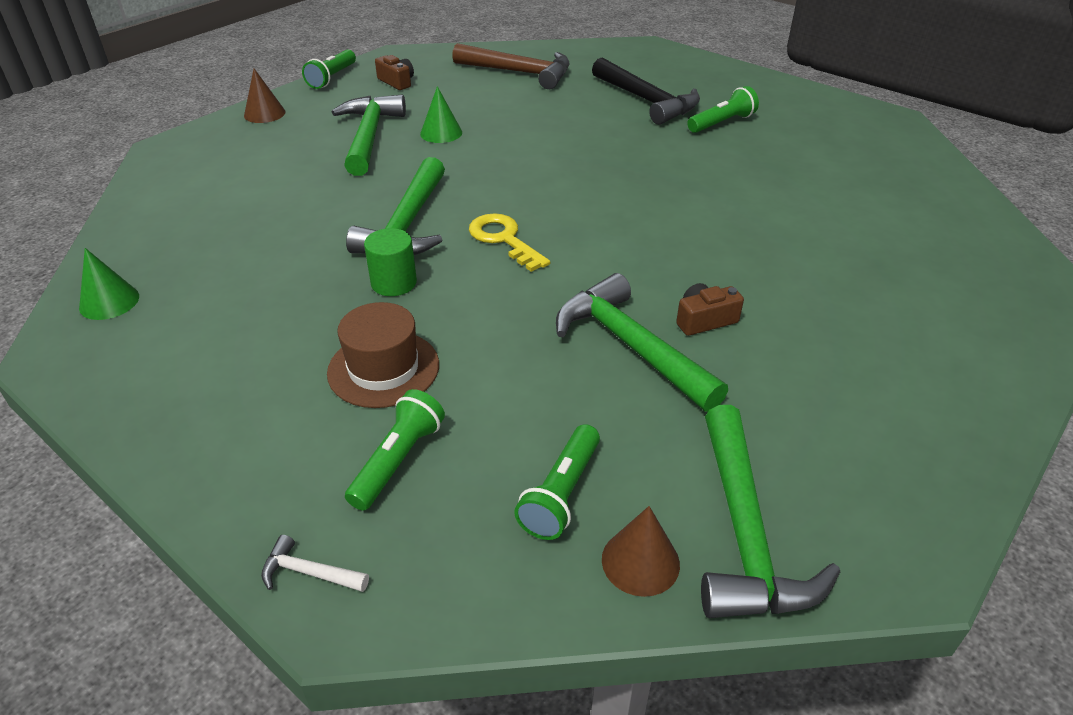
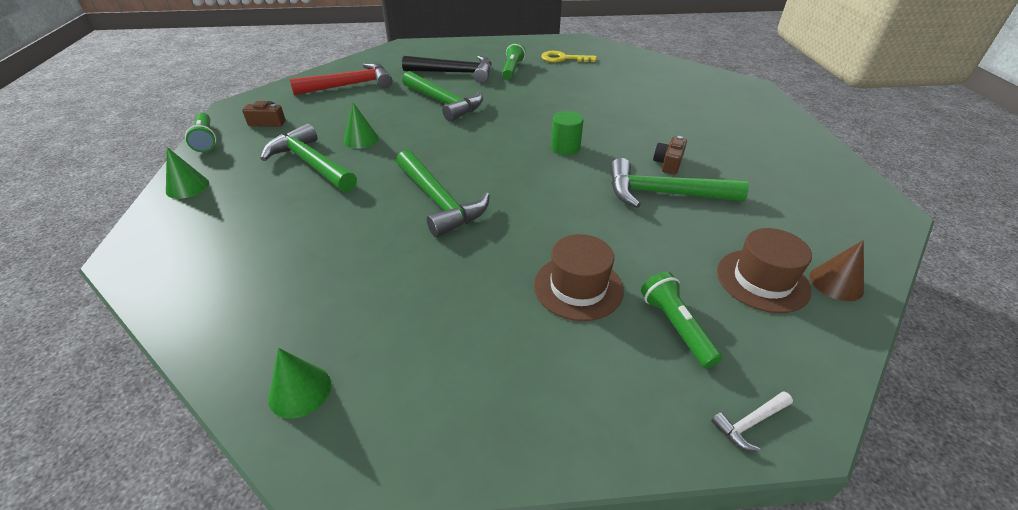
camera: 45 degrees left, 0 degrees up
(264, 113) = (187, 187): brown cone -> green cone
(394, 283) = (494, 238): green cylinder -> green cylinder (565, 148)
(504, 239) = (511, 178): yellow key -> yellow key (563, 59)
(519, 73) = (350, 85): brown hammer -> red hammer
(561, 493) = (762, 280): green flashlight -> brown hat
(744, 532) = (838, 241): green hammer -> green hammer (443, 103)

